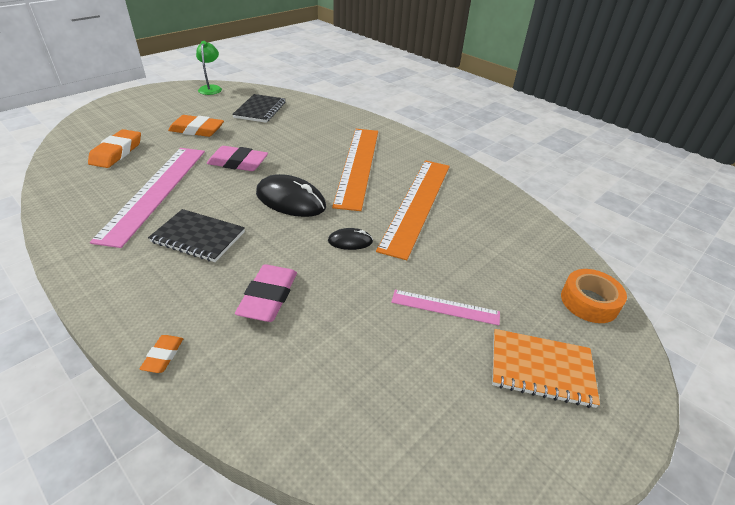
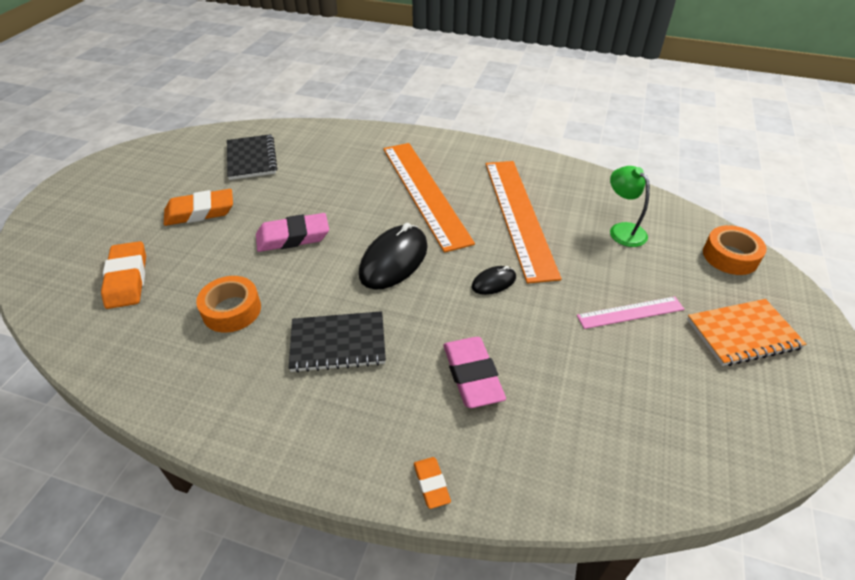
camera: 25 degrees left, 5 degrees up
(155, 191) = (231, 310): pink ruler -> orange tape
(211, 88) = (159, 148): green lamp -> green lamp (622, 230)
(290, 200) = (394, 260): black mouse -> black mouse turned 60 degrees counterclockwise

